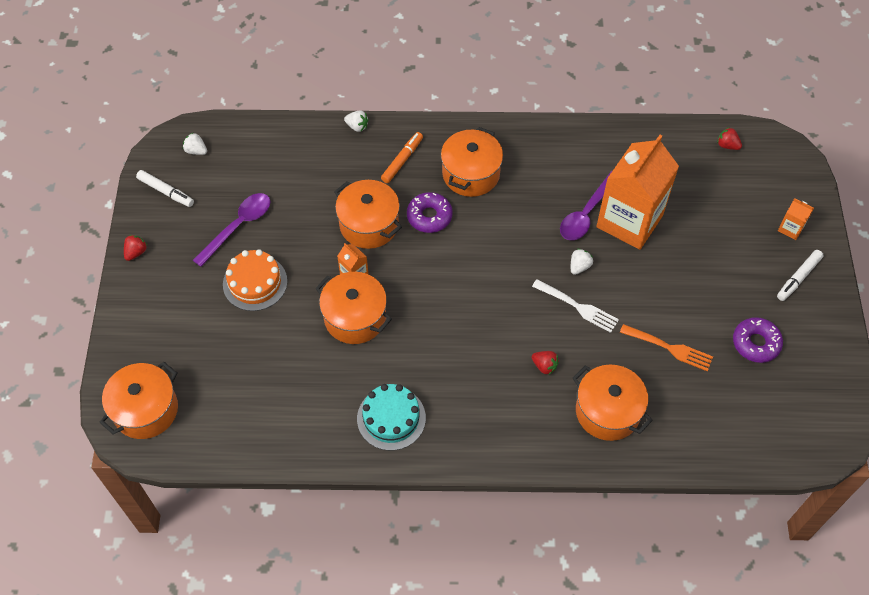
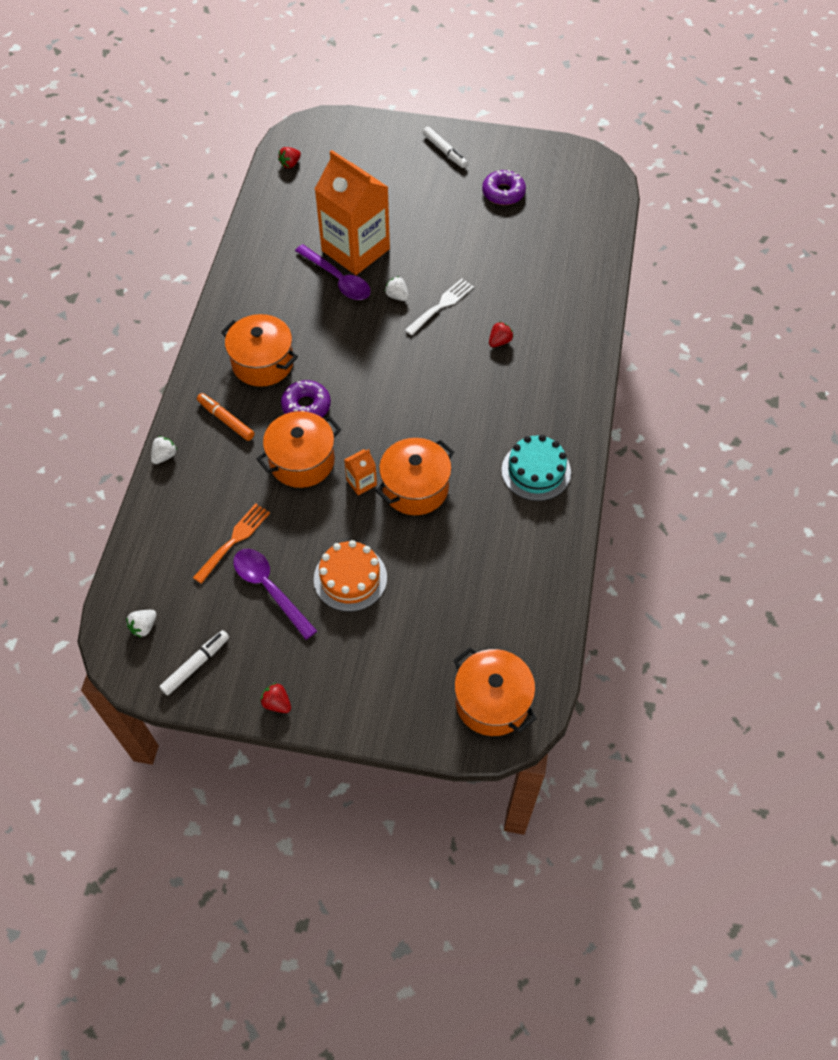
camera: 80 degrees left, 0 degrees up
(607, 411) = (553, 305): orange pot -> none
(670, 348) = (497, 249): orange fork -> orange fork (234, 540)
(790, 228) = (393, 144): orange carton -> none

